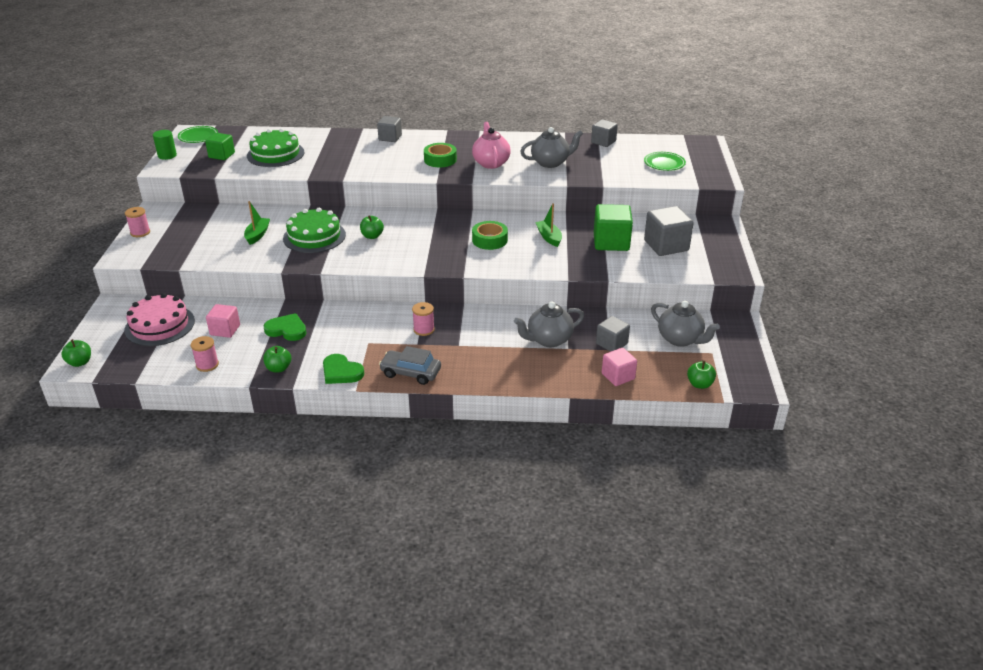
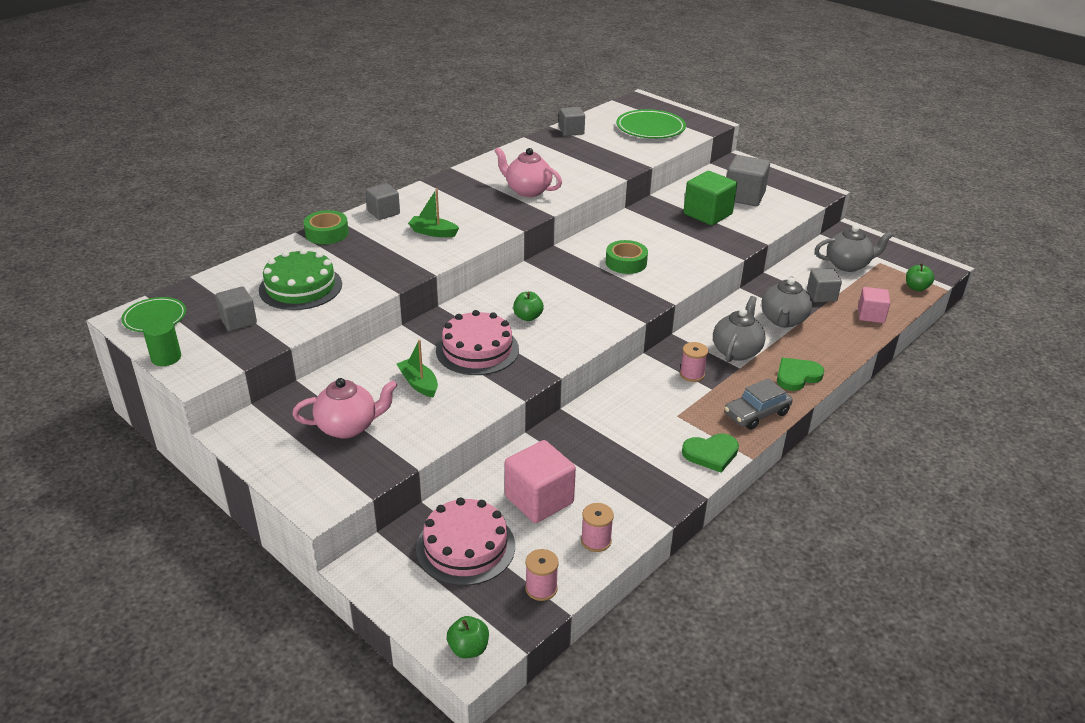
camera: 50 degrees left, 0 degrees up
(140, 232) = (277, 466): pink spool -> pink spool (541, 588)
(194, 234) = (348, 427): none -> pink teapot
(221, 155) = (238, 321): green cube -> grey cube
(225, 330) = (539, 500): pink cube -> pink cube, size x1.59
(278, 368) = (660, 492): green apple -> none
(287, 330) = (591, 456): green heart -> green heart (797, 376)
(314, 236) = (477, 350): green cake -> pink cake
(440, 160) = (479, 209): green tape -> green tape (327, 233)
(549, 237) = (661, 235): green boat -> green boat (433, 232)
(550, 163) = (572, 167): grey teapot -> grey teapot (736, 351)
(664, 163) = (650, 128): green plate -> green plate, size x1.58

